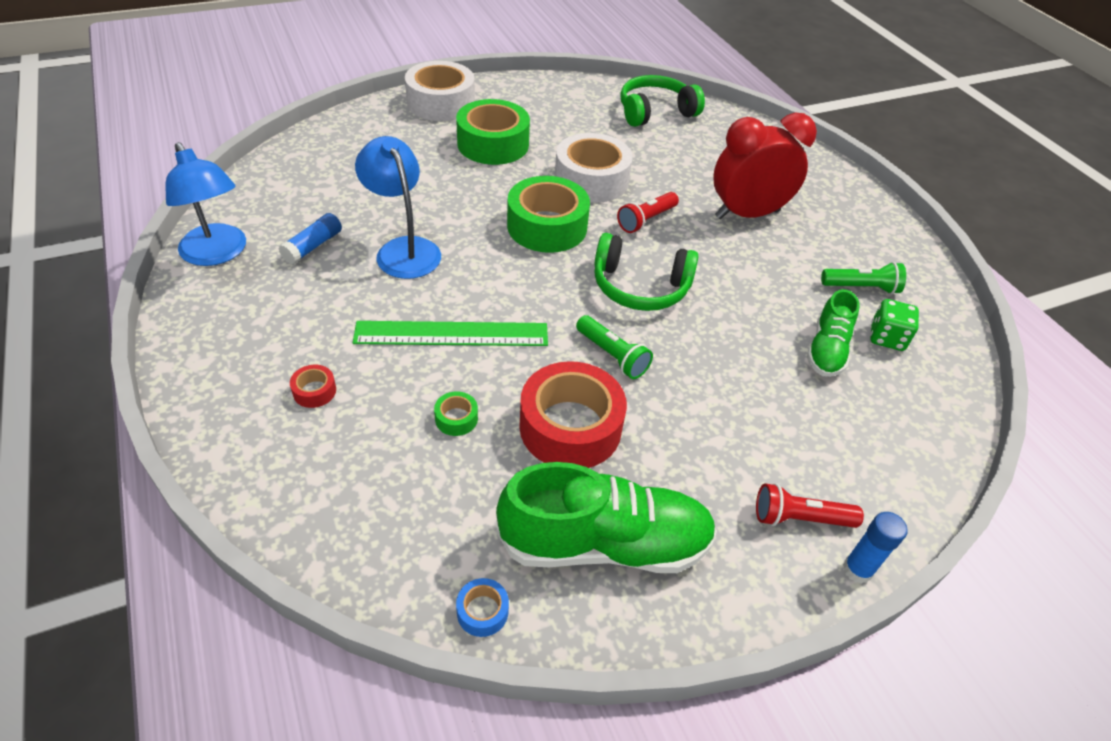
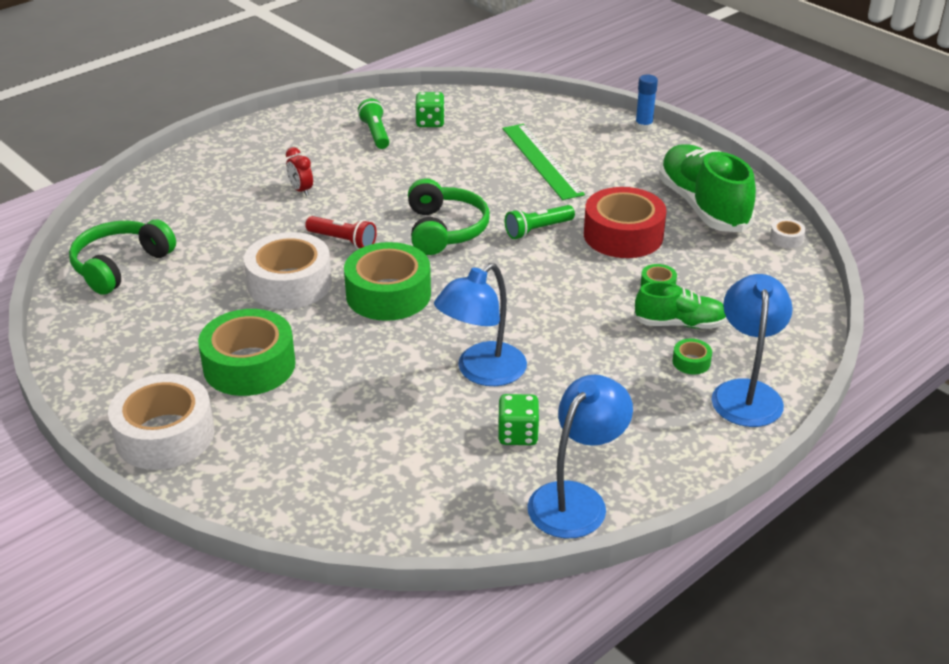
camera: 105 degrees left, 10 degrees down
(238, 414) = (746, 393): none -> blue lamp
(313, 246) = (518, 434): blue glue stick -> green dice
(314, 391) = (691, 362): red tape -> green tape
(451, 333) = (573, 311): green ruler -> green ruler (541, 161)
(482, 611) = (786, 239): blue tape -> white tape
(612, 356) = (537, 230): green flashlight -> green flashlight turned 150 degrees counterclockwise
(655, 112) = (120, 266): green headphones -> green headphones turned 75 degrees clockwise
(747, 214) = (301, 190): red clock -> red clock, size x0.42
(799, 518) = (623, 145): red flashlight -> none
(827, 350) = (461, 144): green shoe -> green shoe (680, 324)

